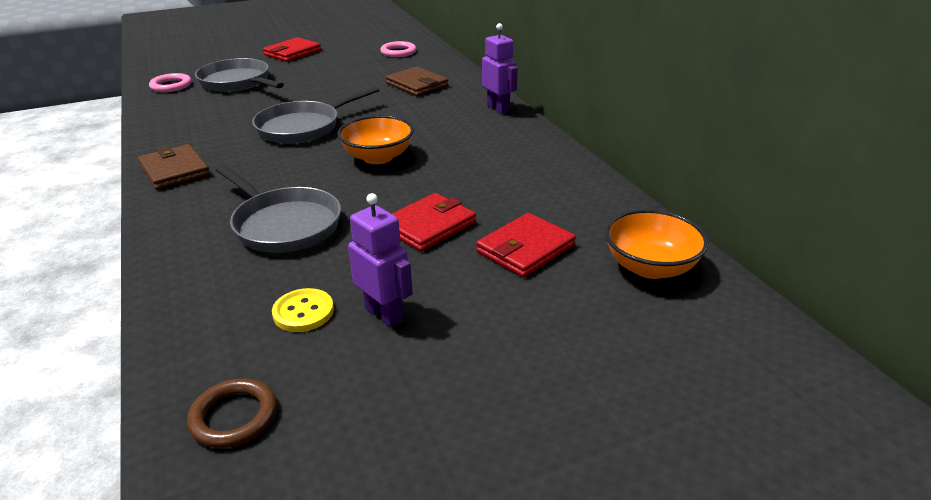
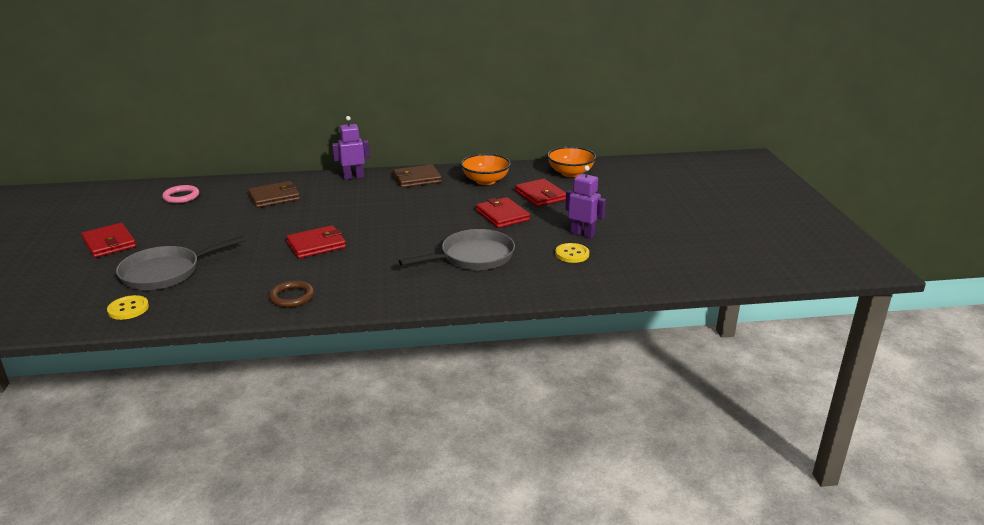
camera: 75 degrees left, 5 degrees down
(171, 86) = (128, 309): pink ring -> yellow button
(175, 171) = (354, 298): brown wallet -> brown wallet (417, 179)
(234, 417) = (648, 273): brown ring -> brown ring (292, 297)
(303, 127) = (316, 245): grey pan -> red wallet
(378, 157) = (398, 222): orange bowl -> orange bowl (485, 181)
(384, 314) = (582, 234): purple robot -> purple robot turned 60 degrees clockwise

